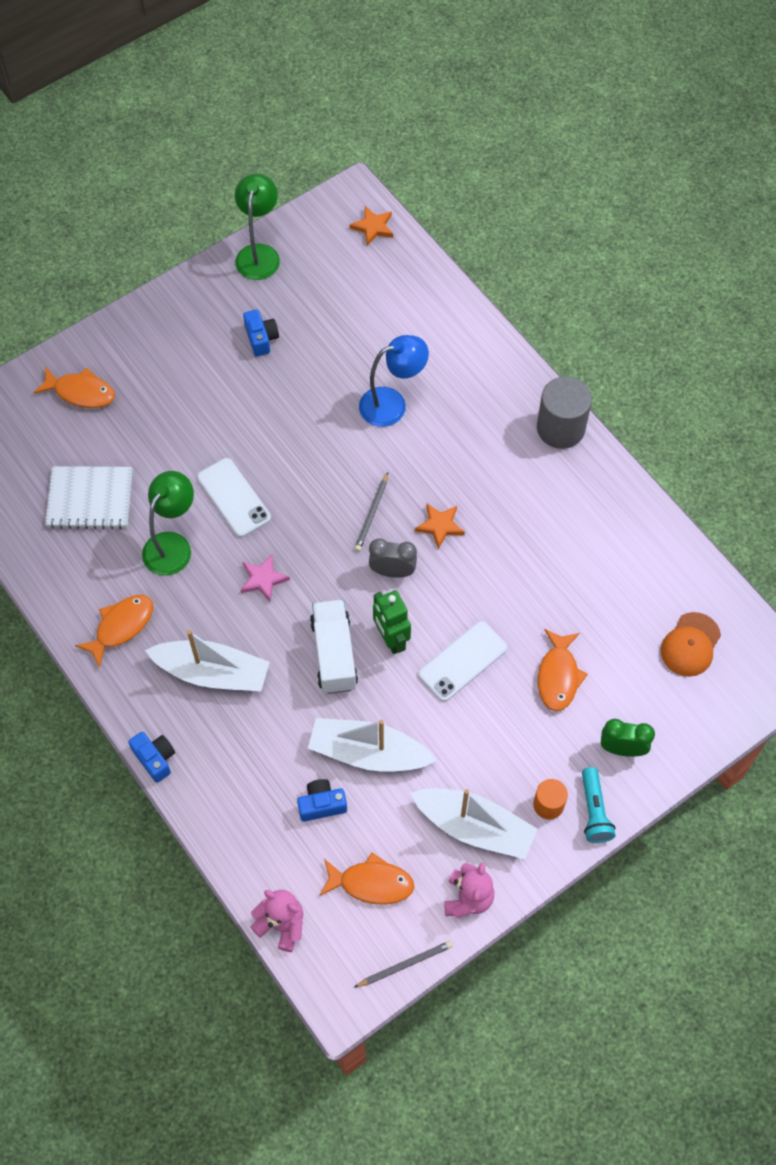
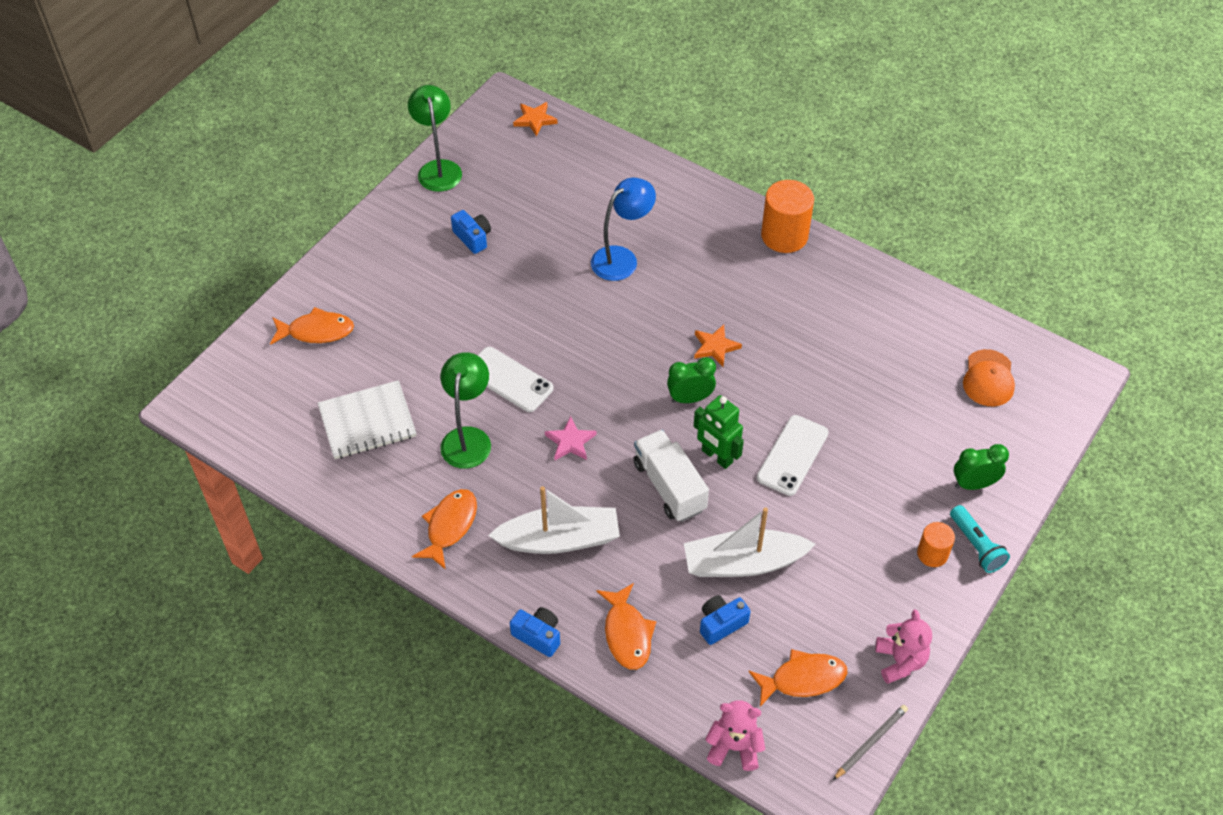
camera: 20 degrees left, 10 degrees down
(372, 514) = (647, 355): grey pencil -> none
(392, 571) = (690, 398): grey clock -> green clock
(474, 827) = (874, 596): white boat -> none
(558, 676) = (886, 441): orange fish -> orange fish (627, 634)
(560, 428) = (784, 236): grey cylinder -> orange cylinder

